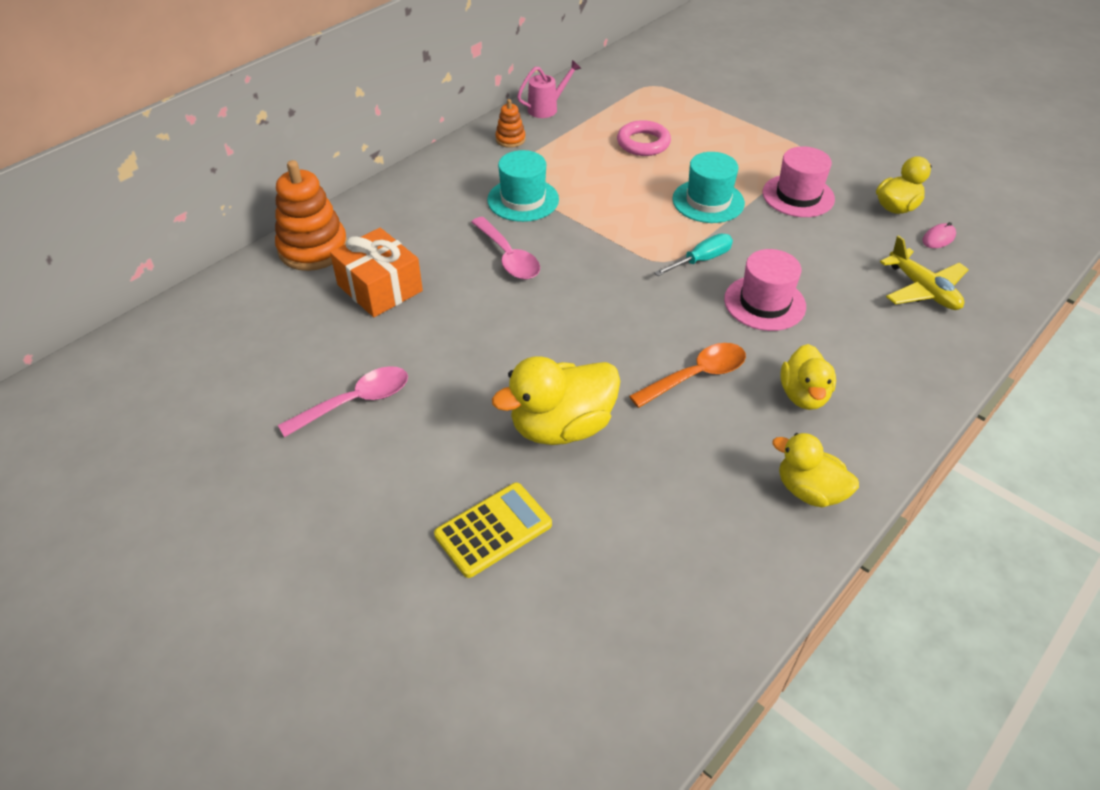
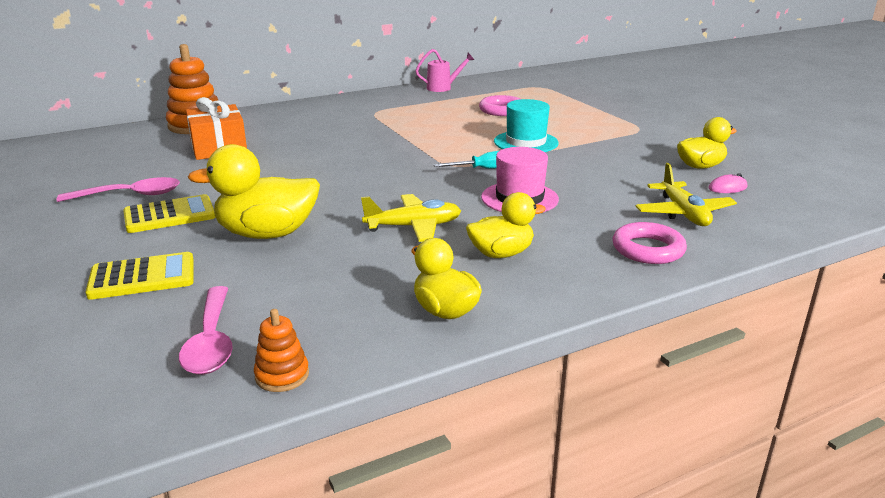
camera: 20 degrees right, 20 degrees down
(432, 425) = (169, 215): none -> yellow calculator
(508, 257) = (331, 147): pink spoon -> pink spoon (211, 341)
(510, 139) = (398, 97): orange stacking toy -> orange stacking toy (282, 375)
(523, 200) = (375, 124): turquoise hat -> none
(696, 376) = (414, 227): orange spoon -> yellow plane
(798, 196) = (610, 149): pink hat -> none
(803, 395) = (501, 253): yellow duck -> yellow duck turned 135 degrees counterclockwise
(923, 353) = (648, 249): none -> pink ring

